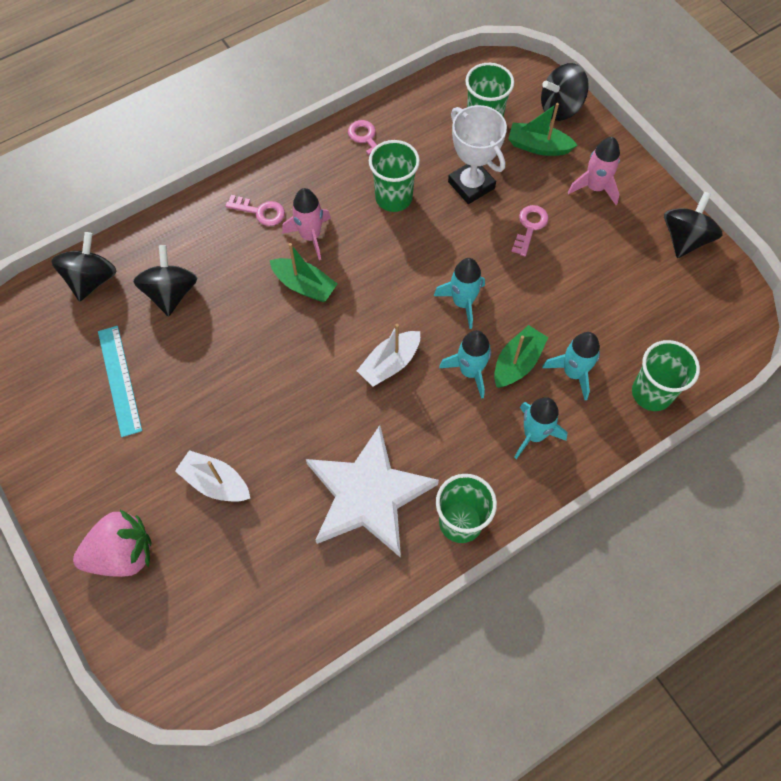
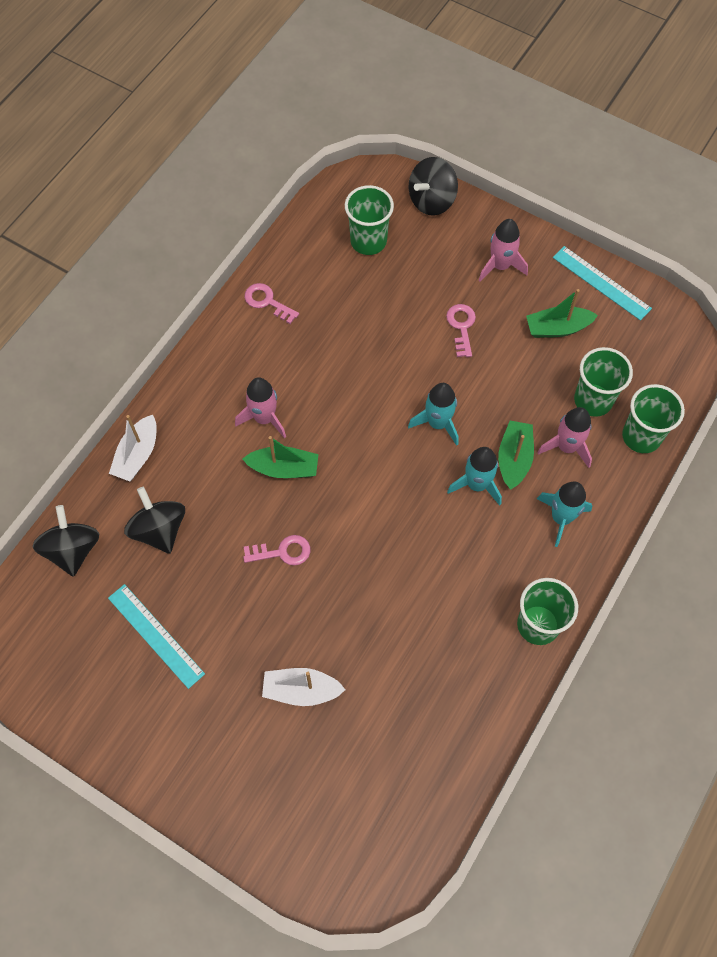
camera: 25 degrees left, 0 degrees up
(122, 553) = (250, 796): pink strawberry -> none
(260, 212) = (203, 414): pink key -> pink key (283, 552)
(368, 495) = (445, 638): white star -> none
(390, 364) = (402, 509): white boat -> white boat (137, 455)
(393, 197) = (323, 349): green cup -> green cup (593, 400)
(471, 185) = (388, 308): white trophy -> none
(538, 146) = (430, 246): green boat -> green boat (557, 328)
(573, 372) = (566, 447): turquoise rocket -> pink rocket
(685, 239) = (601, 283): black spinning top -> turquoise ruler

